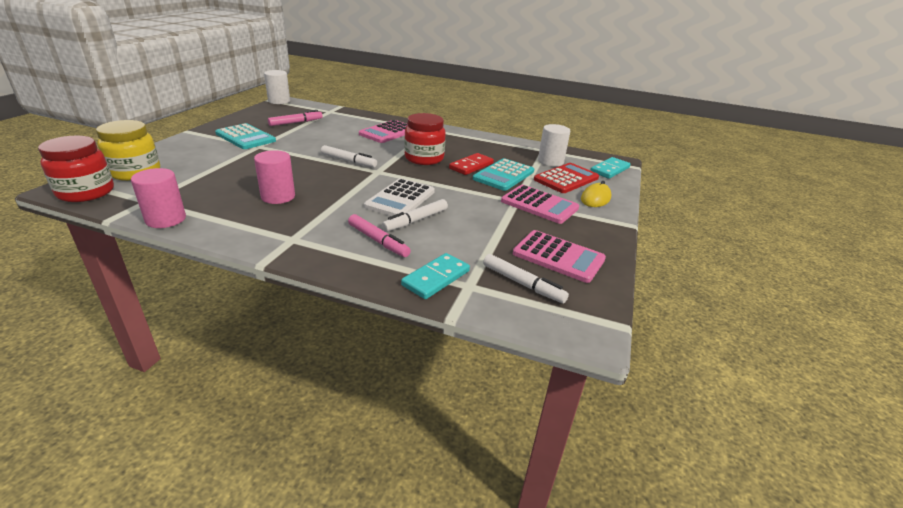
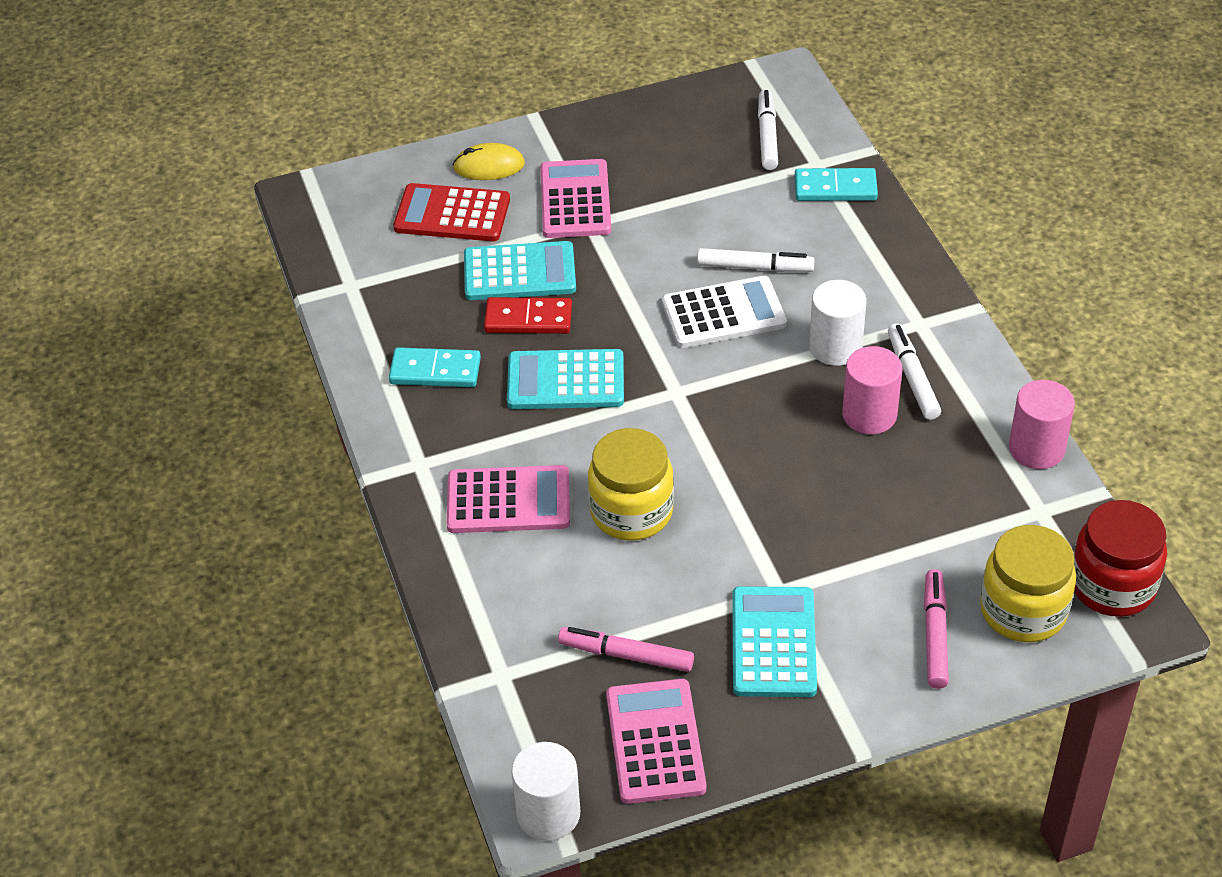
camera: 125 degrees left, 15 degrees up
(342, 143) = (631, 512): none -> yellow jar
(348, 161) = (686, 445): white marker -> white marker (912, 377)
(378, 241) = (833, 264): pink marker -> pink marker (935, 634)
(424, 158) = (565, 381): red jar -> turquoise calculator
(550, 161) = (397, 256): white cylinder -> white cylinder (835, 347)
(558, 257) = (685, 136): pink calculator -> pink calculator (655, 742)
(610, 170) = (356, 190): turquoise domino -> turquoise domino (435, 371)

